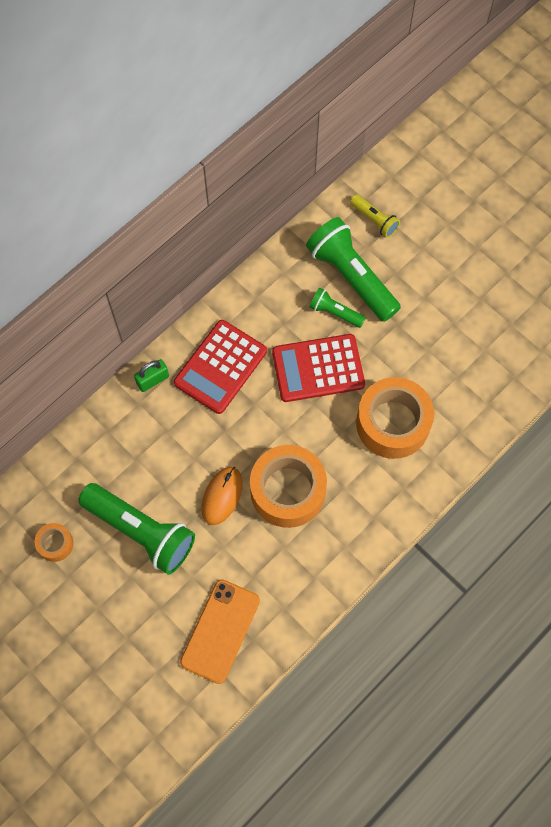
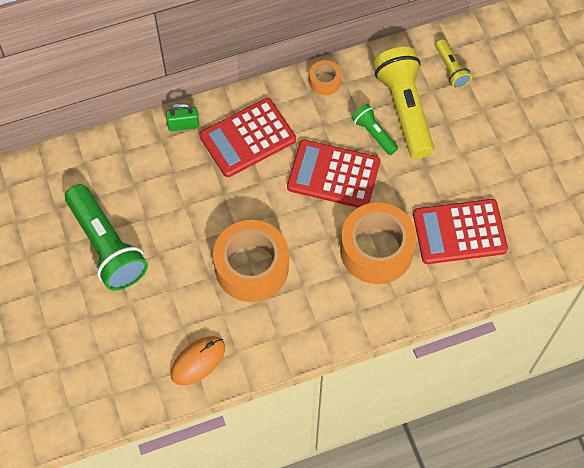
camera: 25 degrees right, 5 degrees down
(55, 544) = (30, 225): orange tape -> orange tape (325, 81)
(220, 631) = (130, 359): orange phone -> none
(222, 496) = (191, 247): orange mouse -> orange mouse (198, 361)
(351, 277) = (404, 109): green flashlight -> yellow flashlight
(457, 373) = (459, 232): none -> red calculator

